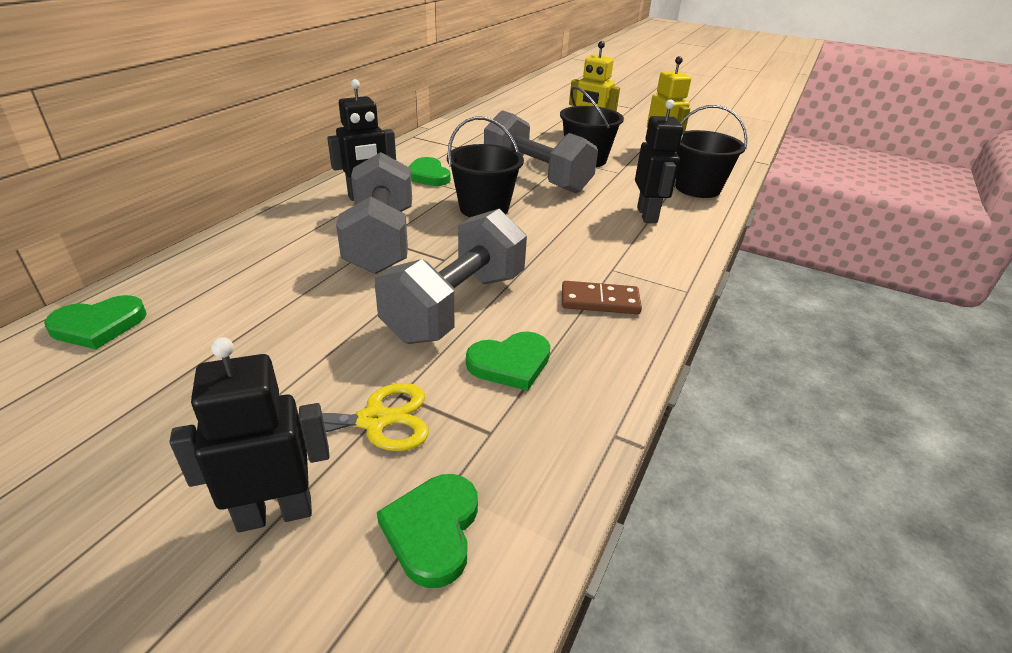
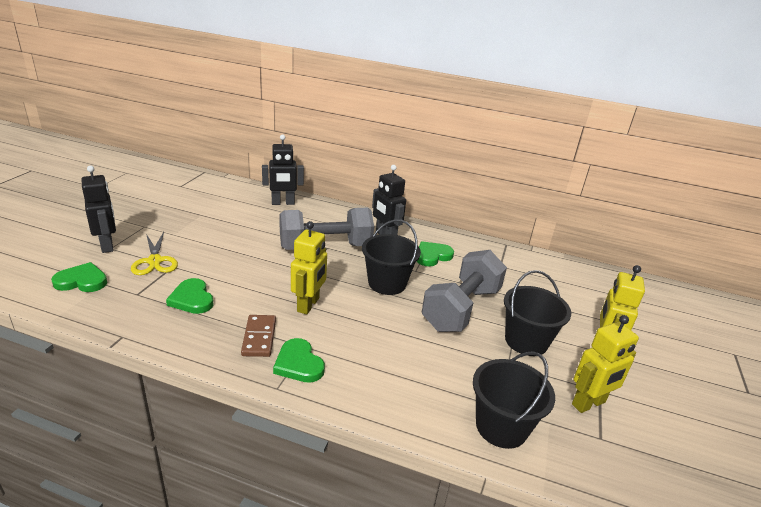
camera: 80 degrees right, 5 degrees down
(98, 325) = (234, 191): green heart -> green heart (298, 364)
(456, 306) = (251, 278): grey dumbbell -> none
(528, 262) = (308, 305): none -> yellow robot
(647, 215) = (412, 376): black robot -> black robot (283, 203)

